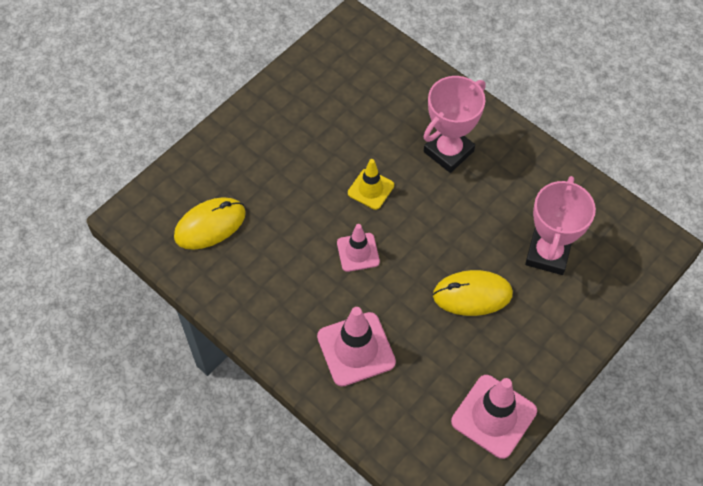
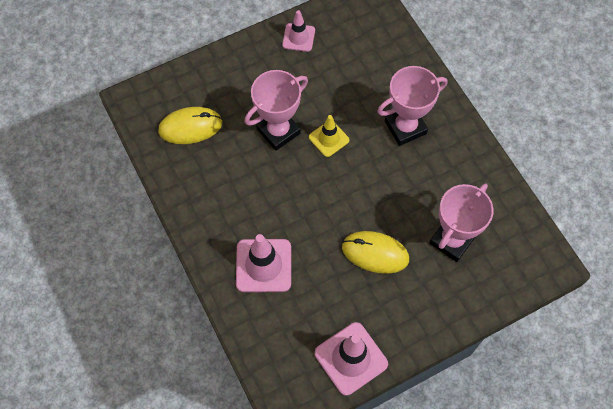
camera: 20 degrees right, 5 degrees up
(312, 199) = (278, 131): none -> pink trophy
(358, 252) = (297, 187): pink traffic cone -> pink traffic cone (298, 37)

